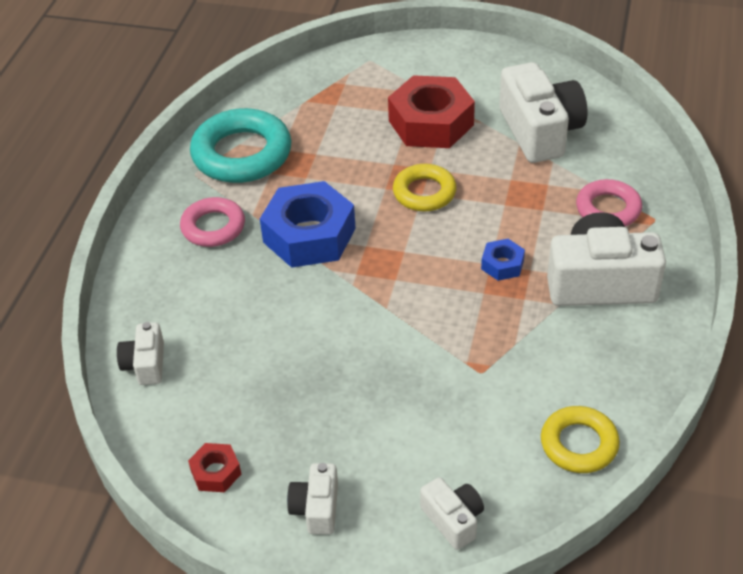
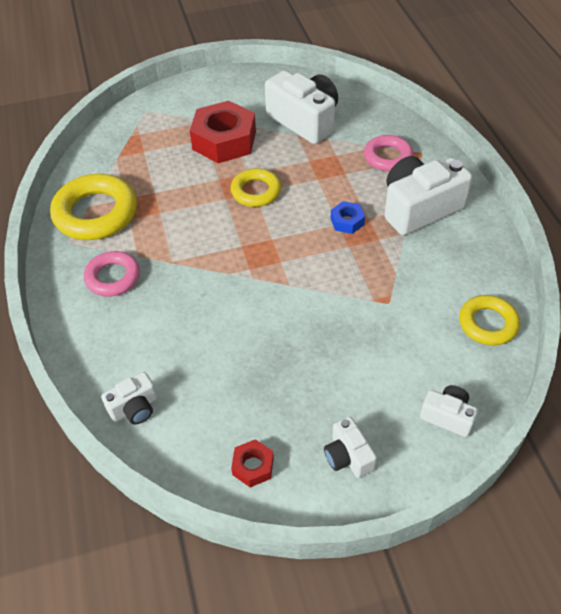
camera: 30 degrees left, 5 degrees up
(145, 364) = (134, 408): white camera -> white camera turned 90 degrees counterclockwise
(242, 154) = (96, 213): turquoise ring -> yellow ring
(309, 235) = (193, 254): blue nut -> none

